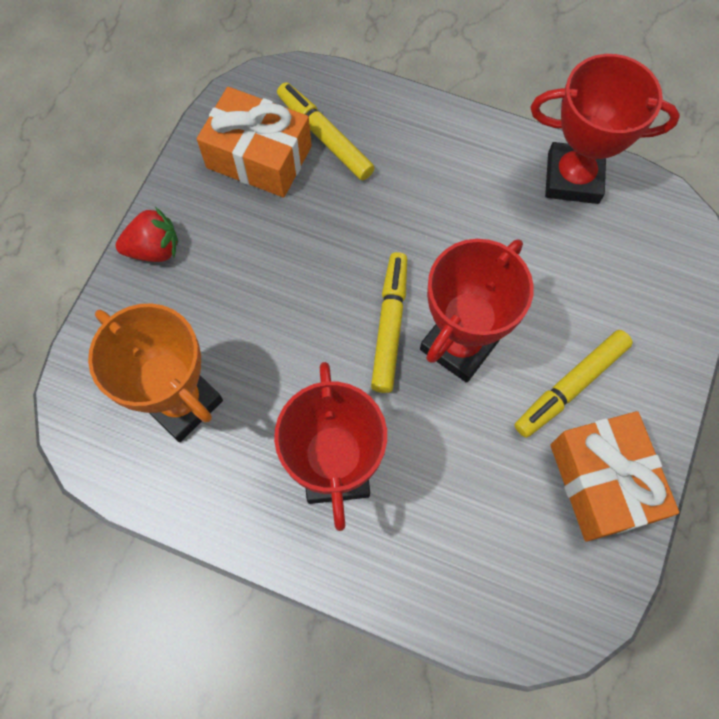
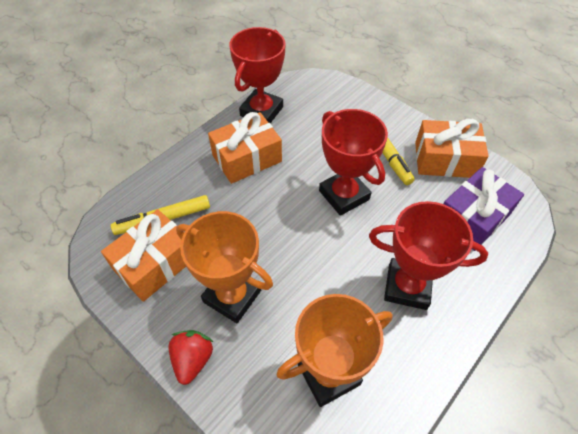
camera: 70 degrees left, 15 degrees down
(246, 259) = (232, 296): none -> orange trophy
(389, 325) = (318, 226): yellow marker -> none
(469, 193) = (247, 158): none -> orange gift
(495, 545) = (472, 218): none -> purple gift

